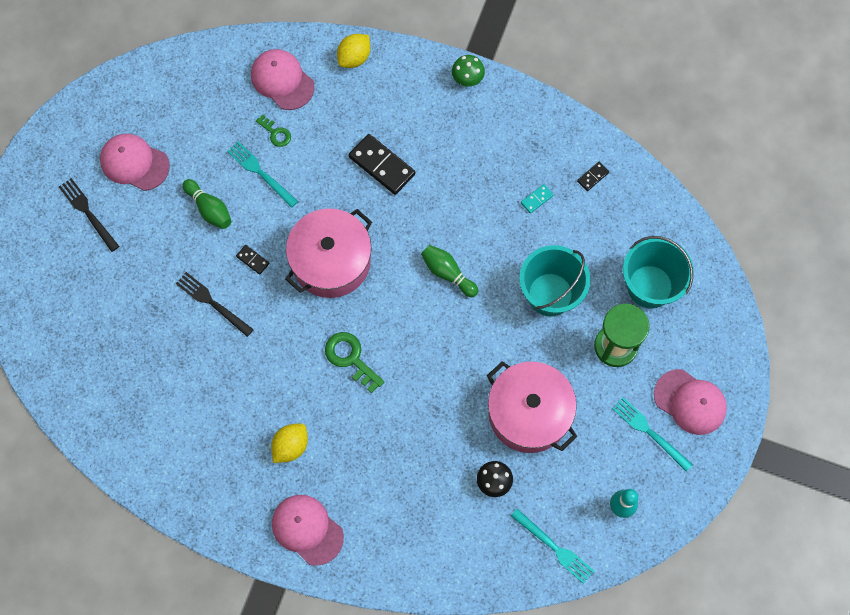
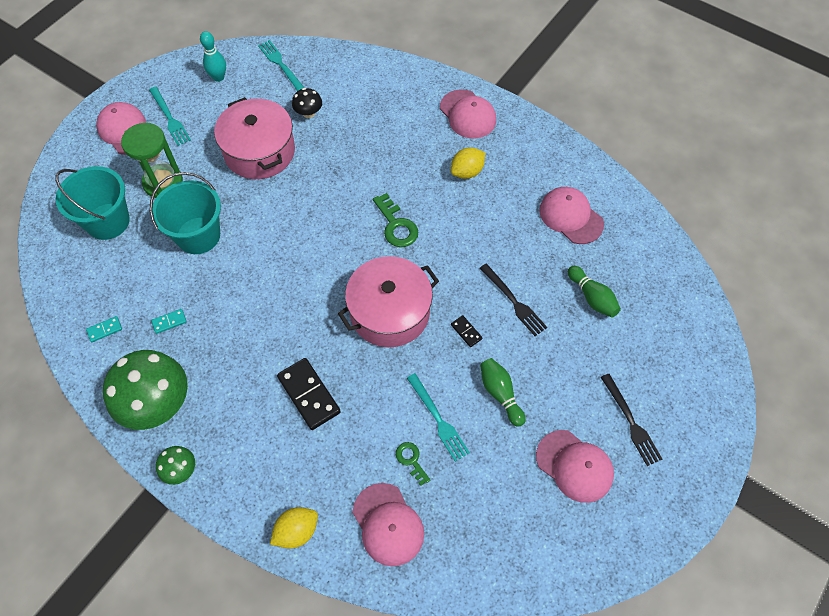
camera: 165 degrees left, 10 degrees down
(167, 417) = (571, 217): none -> pink cap
(447, 273) = (283, 275): green bowling pin -> green bowling pin (592, 297)
(512, 125) = (157, 404): none -> green mushroom
(592, 177) = (104, 330): black domino -> turquoise domino

